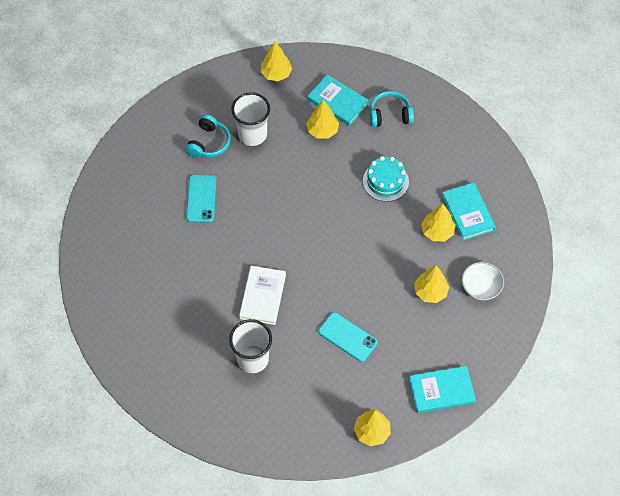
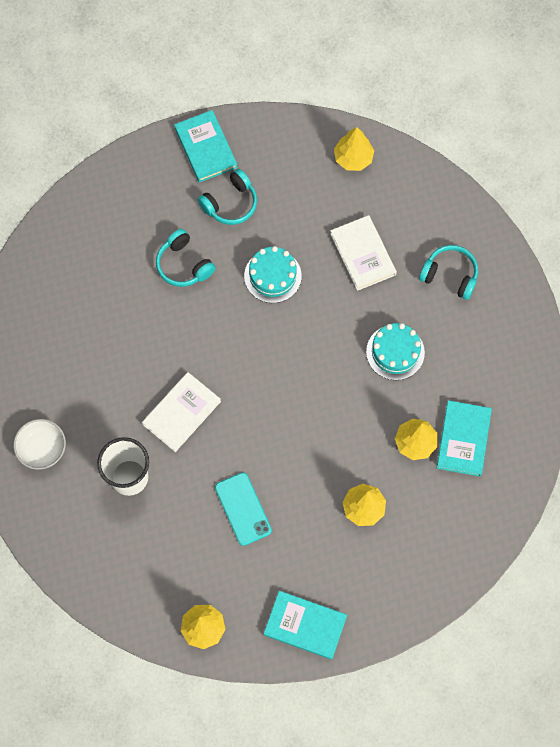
camera: 30 degrees right, 10 degrees up
(201, 198) = (183, 265): turquoise phone -> turquoise headphones
(252, 134) = (283, 218): white cup -> none
(269, 175) = (272, 276): none -> turquoise cake
(322, 130) = (363, 254): yellow tree -> white book
(338, 102) = (401, 228): turquoise book -> turquoise book (206, 148)
(481, 287) = (422, 533): white bowl -> white bowl (42, 448)

